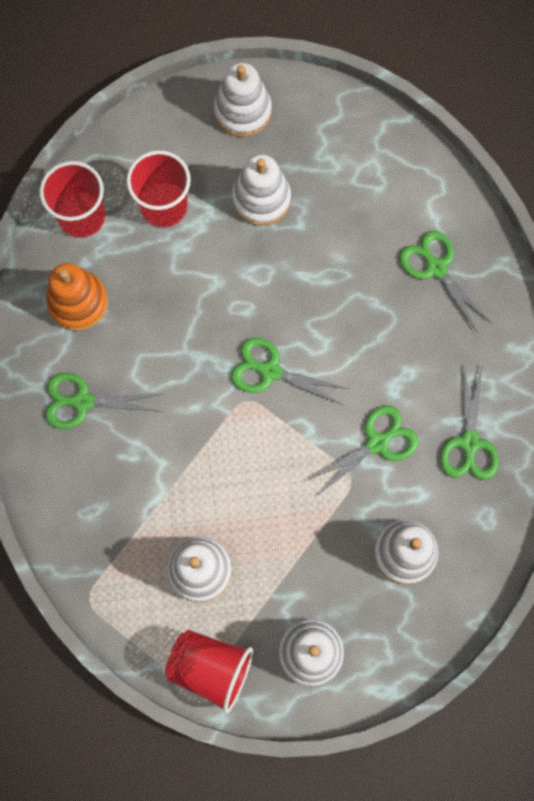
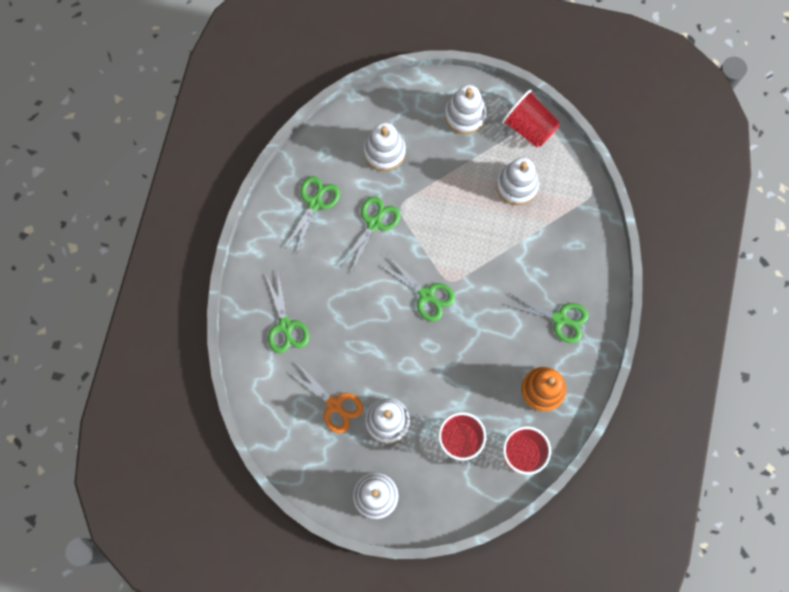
camera: 160 degrees left, 0 degrees up
(334, 195) = (334, 405): none -> orange scissors
(377, 443) = (374, 223): green scissors -> green scissors turned 135 degrees clockwise

